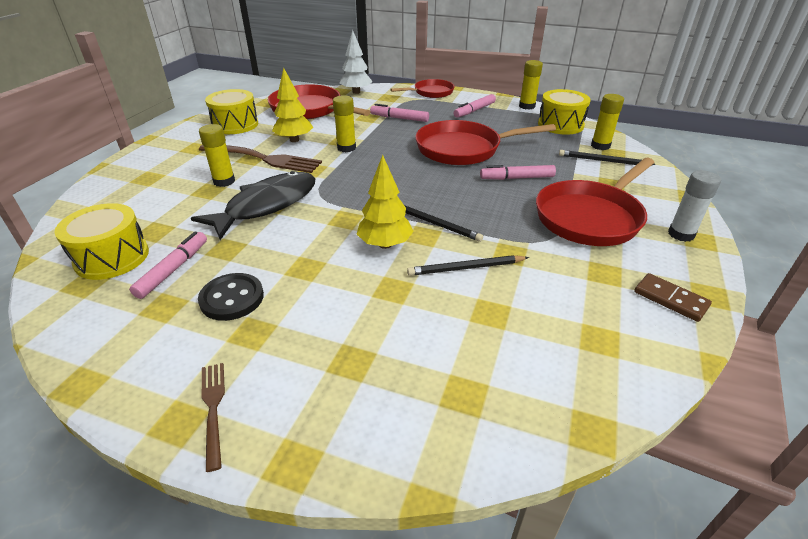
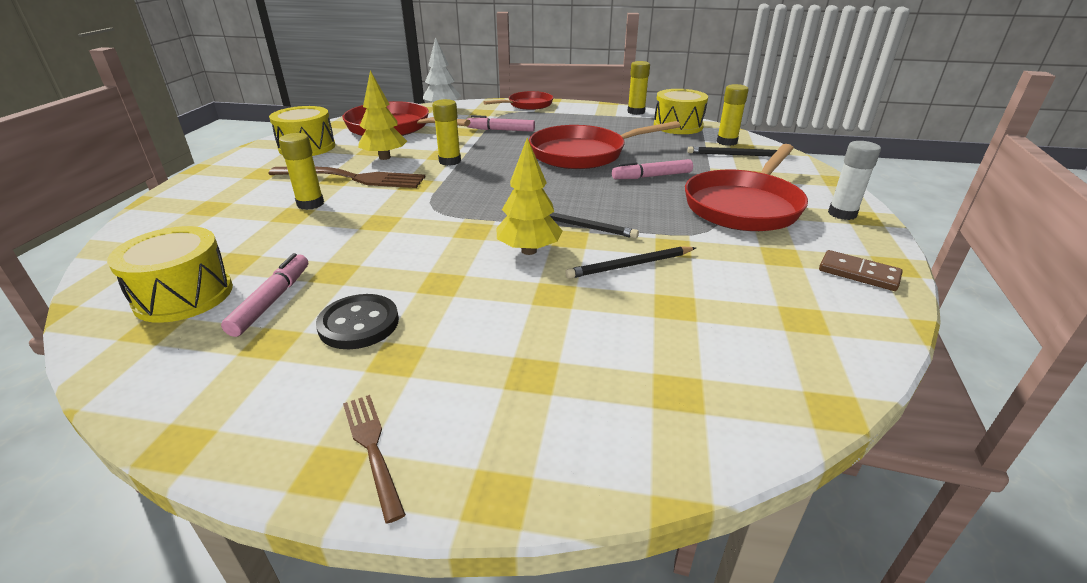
camera: 10 degrees left, 5 degrees down
(266, 205) = (372, 224): black fish -> none
(474, 110) = (581, 118): pink marker -> none

